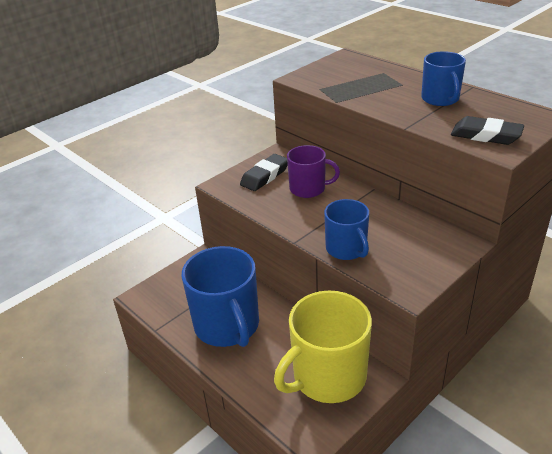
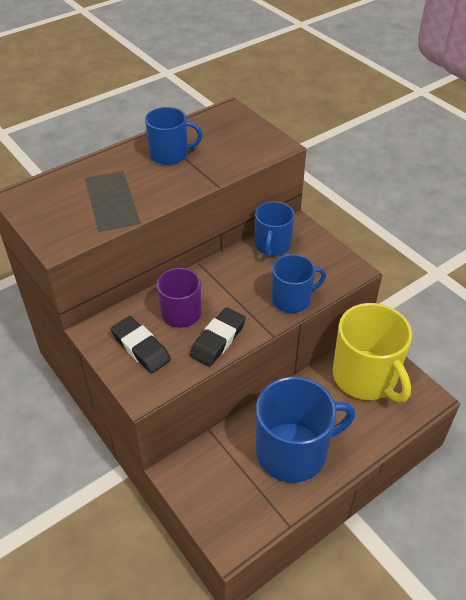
camera: 85 degrees left, 10 degrees up
(421, 228) = (272, 245): none -> blue mug
(486, 135) = (251, 146): black eraser -> black eraser (218, 340)

